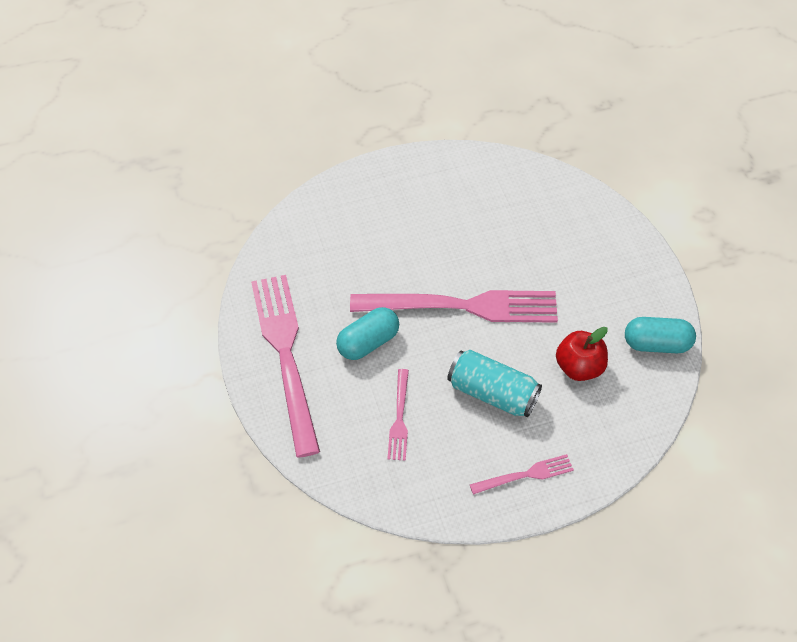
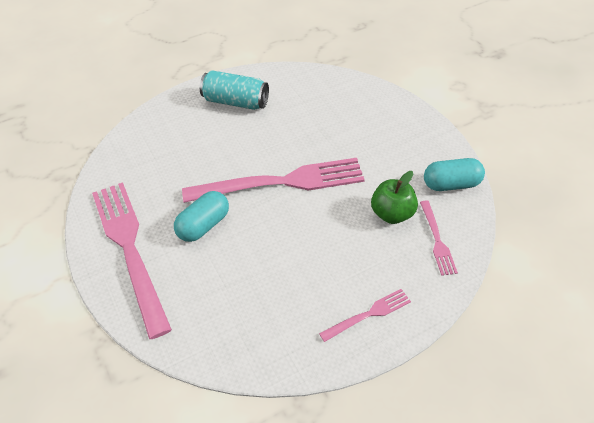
camera: 10 degrees left, 5 degrees down
(399, 419) = (243, 285): pink fork -> pink fork (437, 240)
(492, 393) = (322, 248): turquoise can -> turquoise can (235, 102)
(579, 367) = (392, 214): red apple -> green apple

